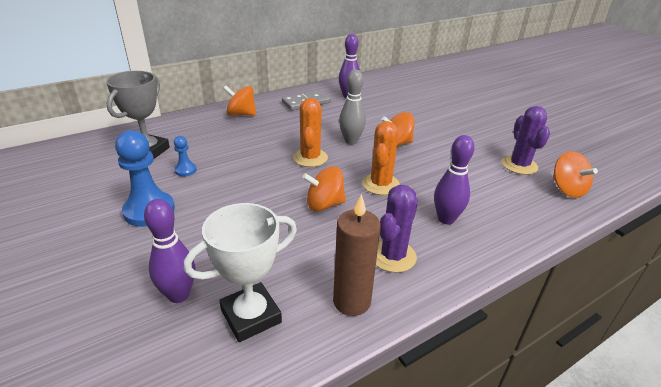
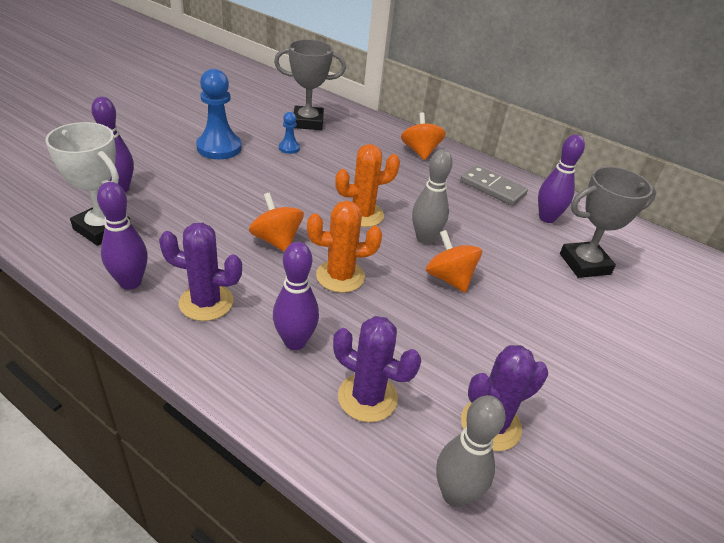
camera: 65 degrees right, 5 degrees up
(351, 301) = (130, 282): brown candle -> purple bowling pin
(396, 100) = (584, 264): none -> grey trophy
(499, 200) = (367, 397): none -> purple cactus
(567, 189) = (455, 494): orange spinning top -> grey bowling pin

